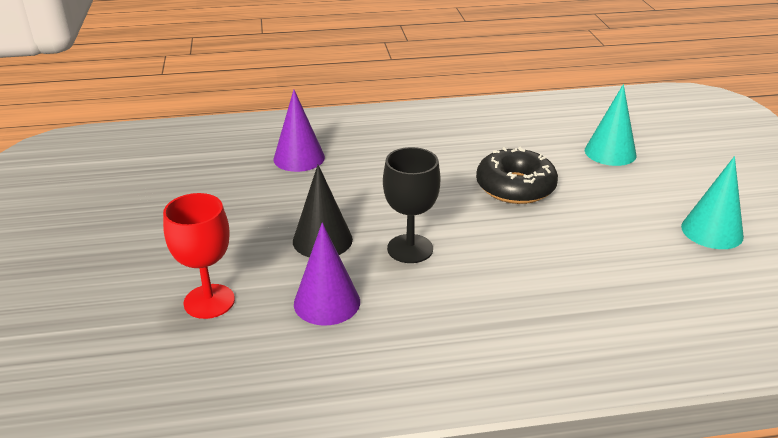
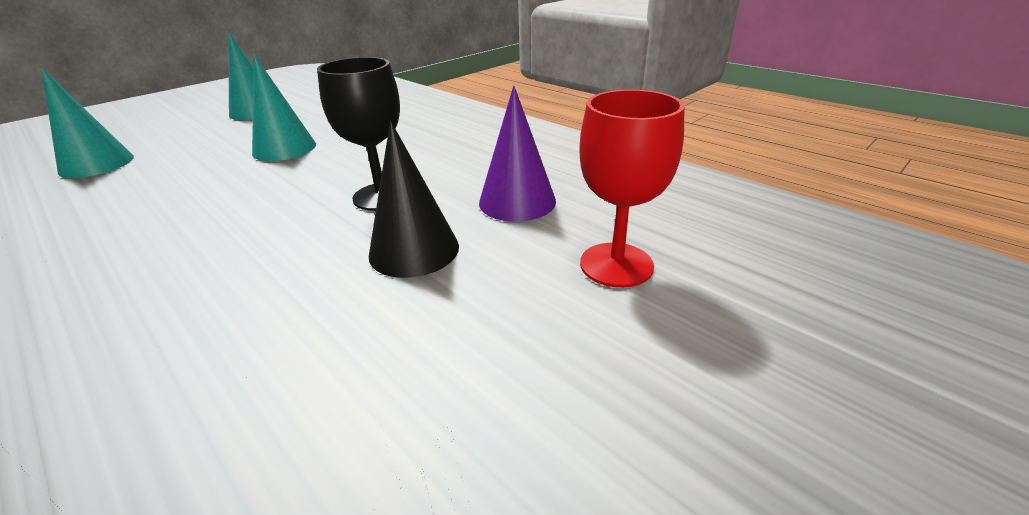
camera: 125 degrees left, 0 degrees up
(299, 158) = (135, 411): purple cone -> none
(515, 187) = (204, 185): black donut -> none
(566, 228) = (284, 148): none -> turquoise cone

